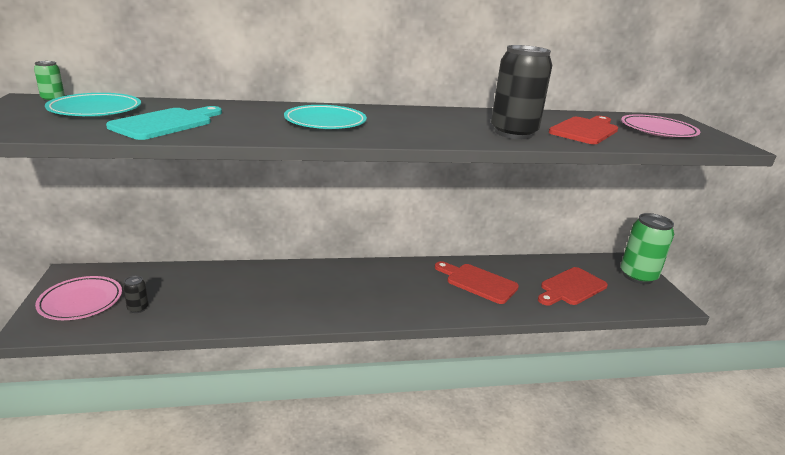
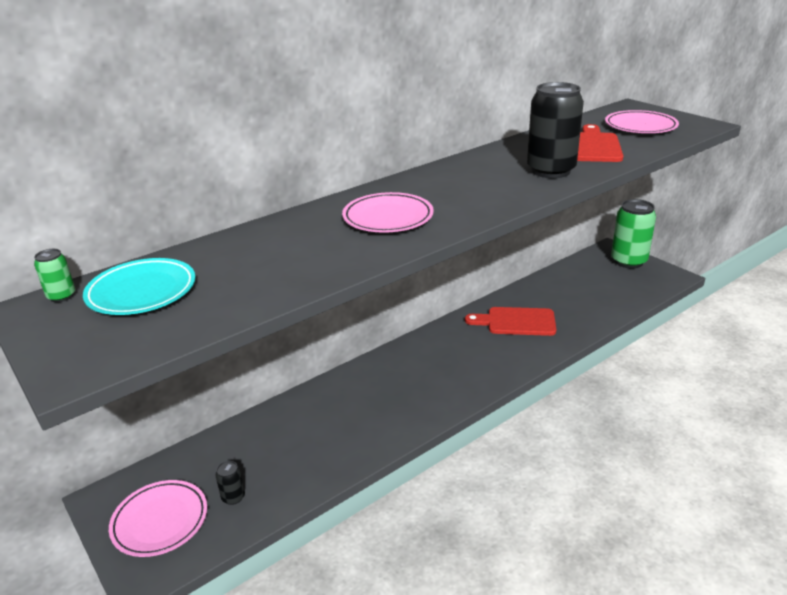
camera: 25 degrees left, 5 degrees up
(166, 123) = (250, 279): turquoise cutting board -> none
(325, 122) = (388, 218): turquoise plate -> pink plate
(571, 287) = (591, 294): red cutting board -> none

